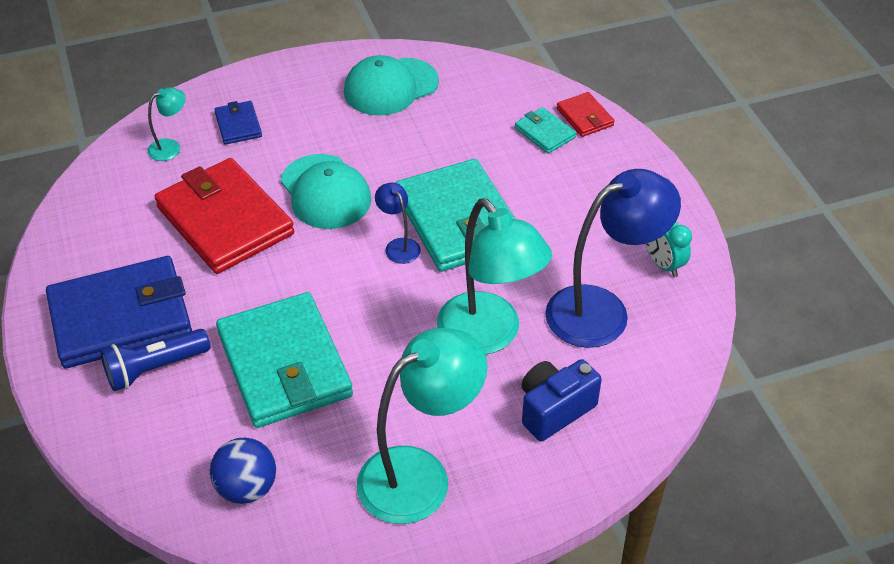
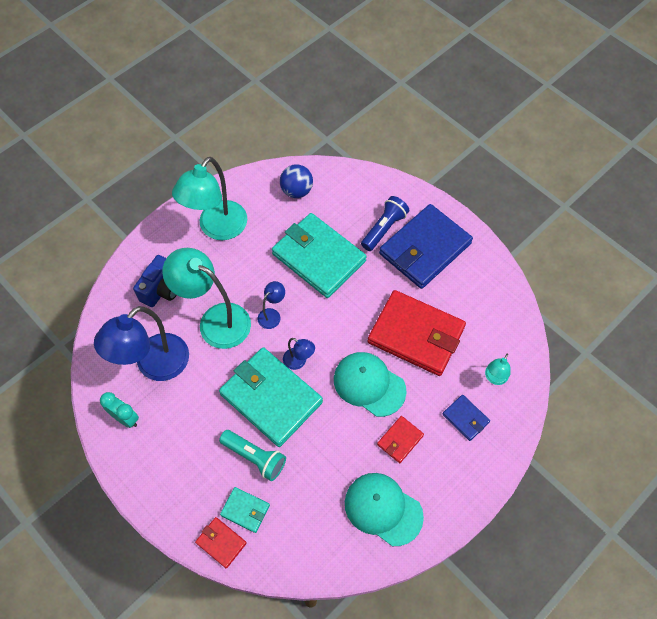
camera: 155 degrees right, 15 degrees up
(329, 132) = (400, 440): none -> red wallet
(391, 87) = (383, 509): turquoise cap -> turquoise cap turned 90 degrees counterclockwise
(402, 313) = (272, 315): none -> blue lamp
(510, 172) = (255, 457): none -> turquoise flashlight

